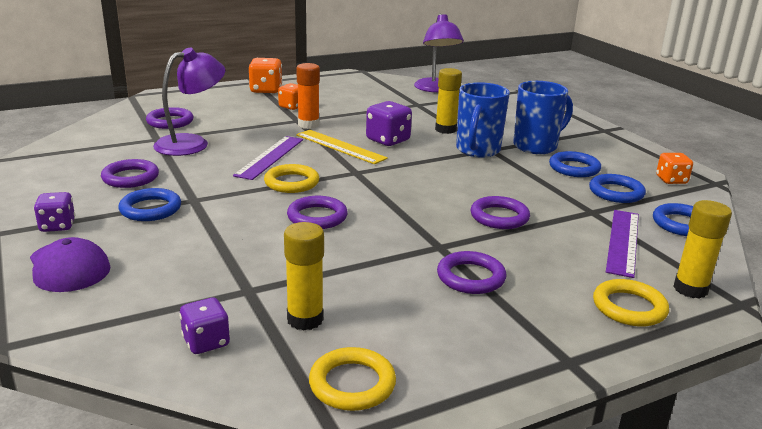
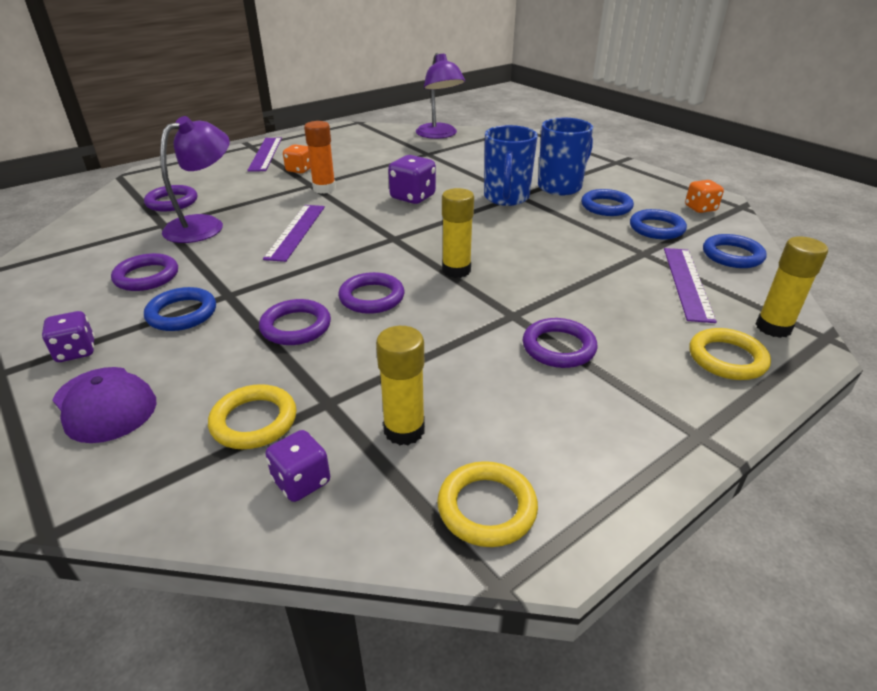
camera: 10 degrees left, 10 degrees up
(266, 90) = (265, 154): orange dice -> purple ruler
(291, 182) = (330, 259): yellow ring -> yellow ring (254, 421)
(340, 146) = (366, 210): yellow ruler -> none
(445, 129) = (465, 178): yellow glue stick -> yellow glue stick (456, 270)
(499, 217) = (558, 271): purple ring -> purple ring (296, 326)

